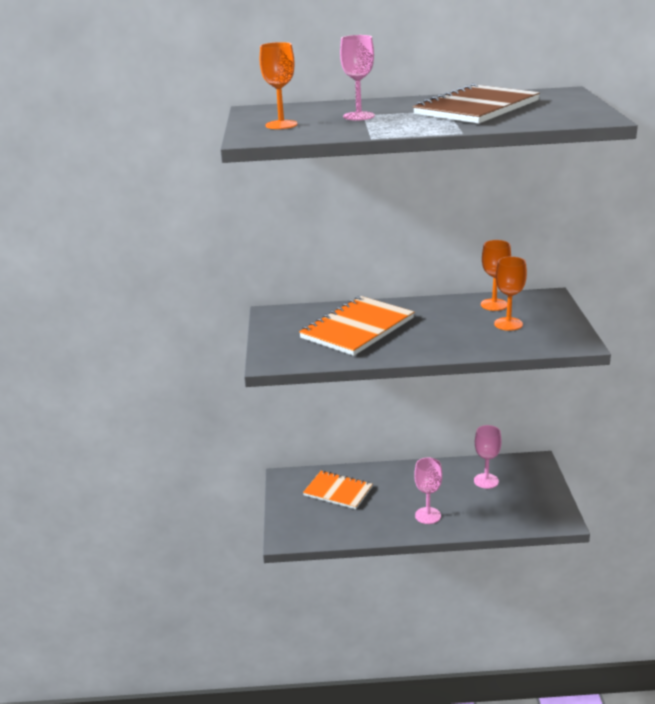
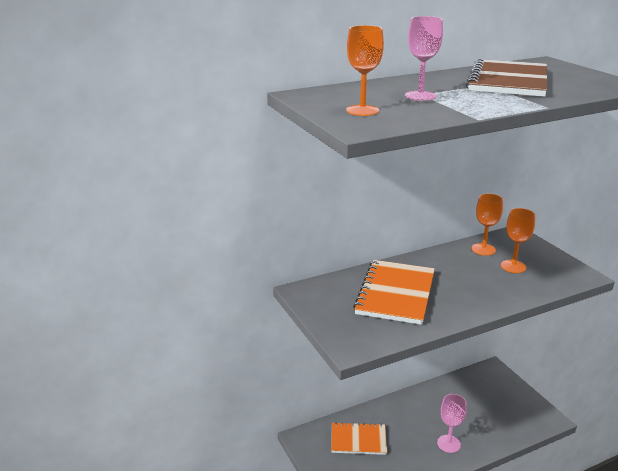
camera: 25 degrees left, 0 degrees up
(486, 481) = (469, 397): pink goblet -> none

